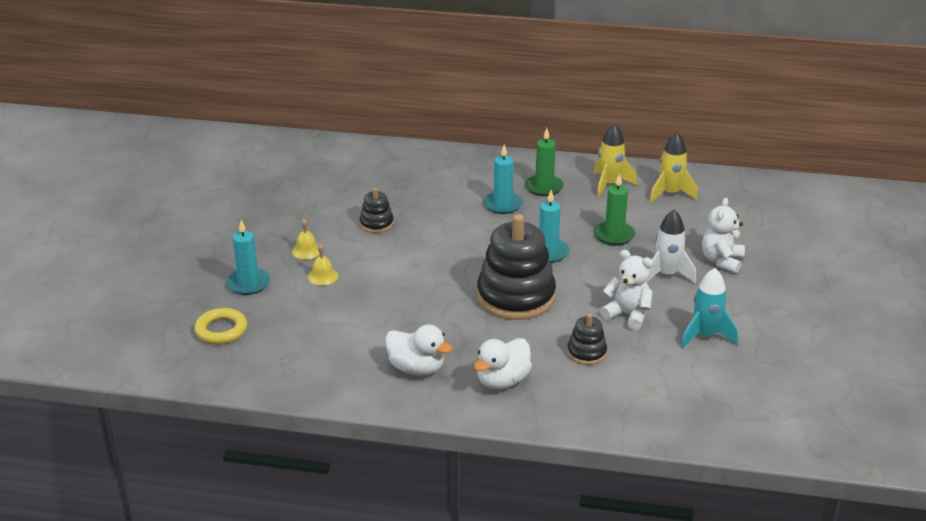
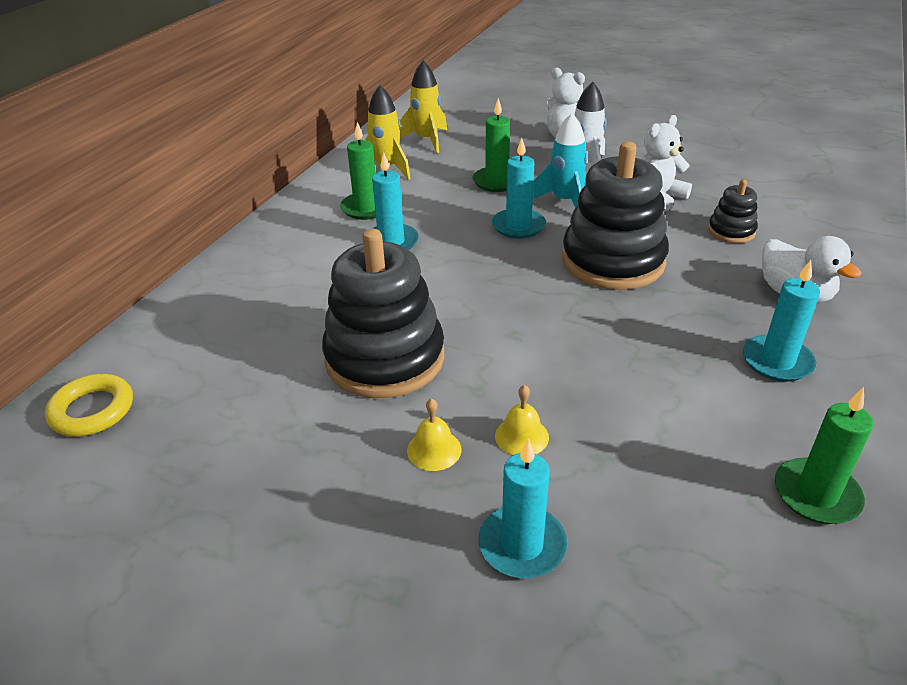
camera: 75 degrees left, 5 degrees up
(221, 330) = (679, 603): yellow ring -> yellow ring (92, 410)
(298, 376) = (816, 494): none -> green candle
(376, 224) = (385, 358): black stacking toy -> black stacking toy, size x2.12
(416, 368) = (777, 361): white duck -> turquoise candle
(705, 336) = (697, 165): turquoise rocket -> turquoise rocket (564, 202)

